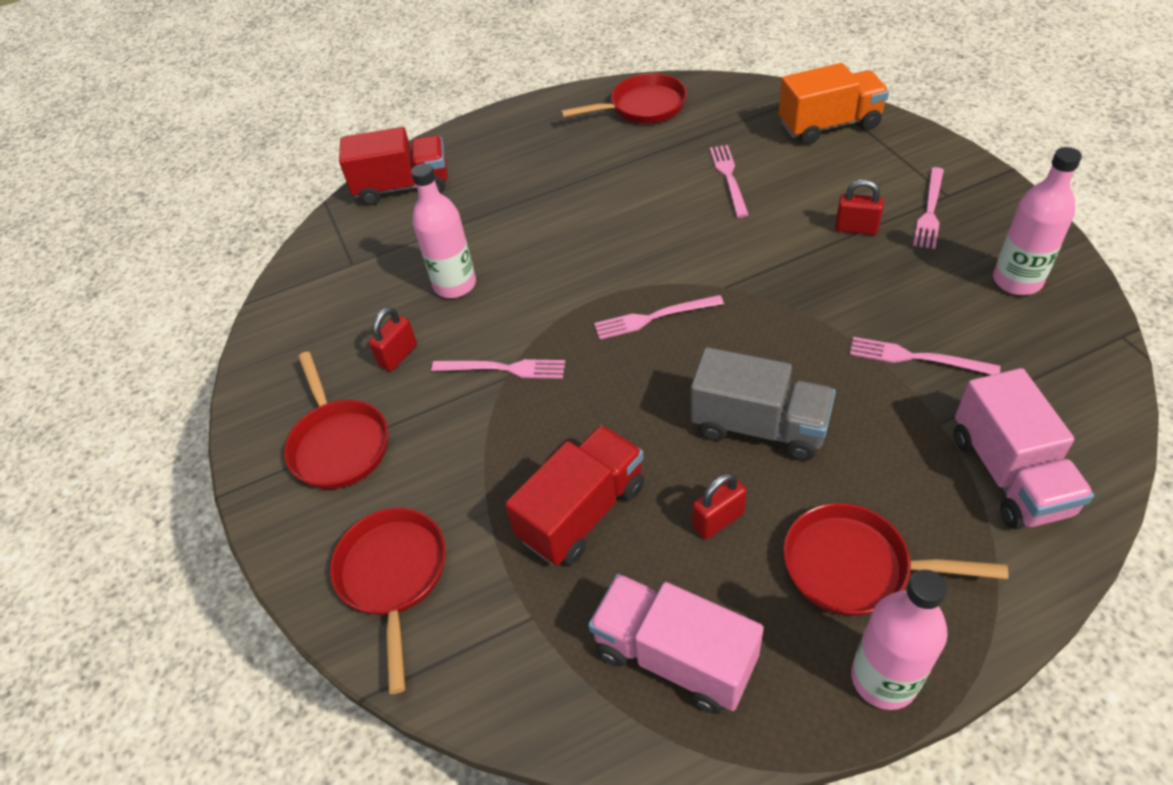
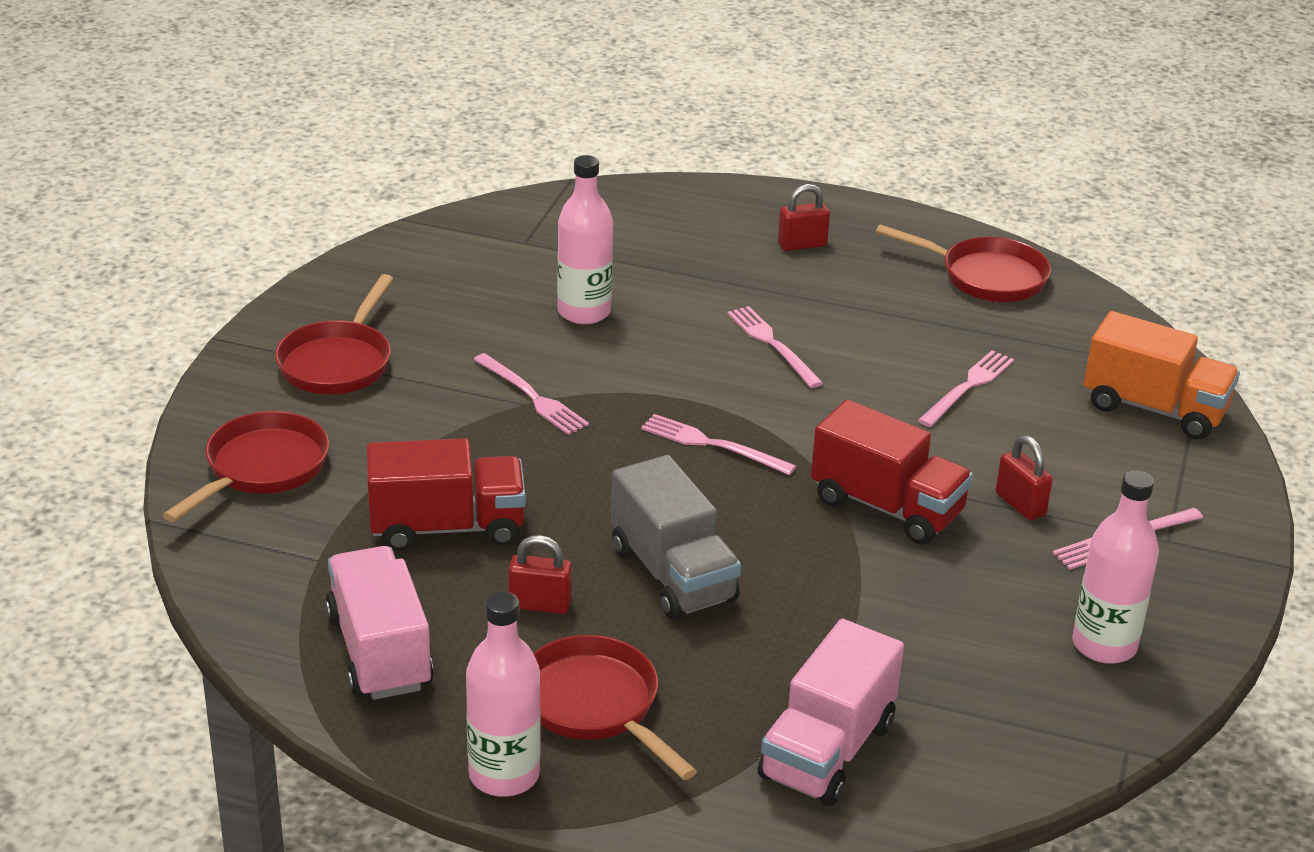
camera: 35 degrees right, 15 degrees down
(398, 356) = (465, 333): red padlock -> red padlock (802, 244)
(403, 187) = (653, 208): red truck -> red truck (887, 507)
(917, 358) = (896, 628): pink fork -> pink fork (773, 345)

